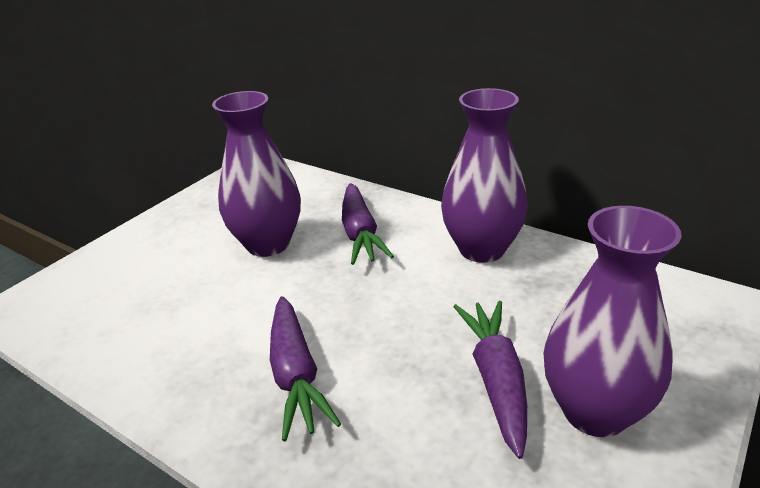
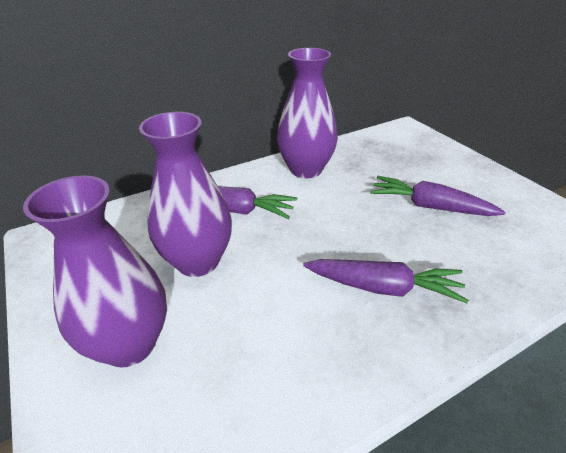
camera: 65 degrees left, 5 degrees up
(595, 411) = (465, 186): purple vase -> purple vase (129, 344)

